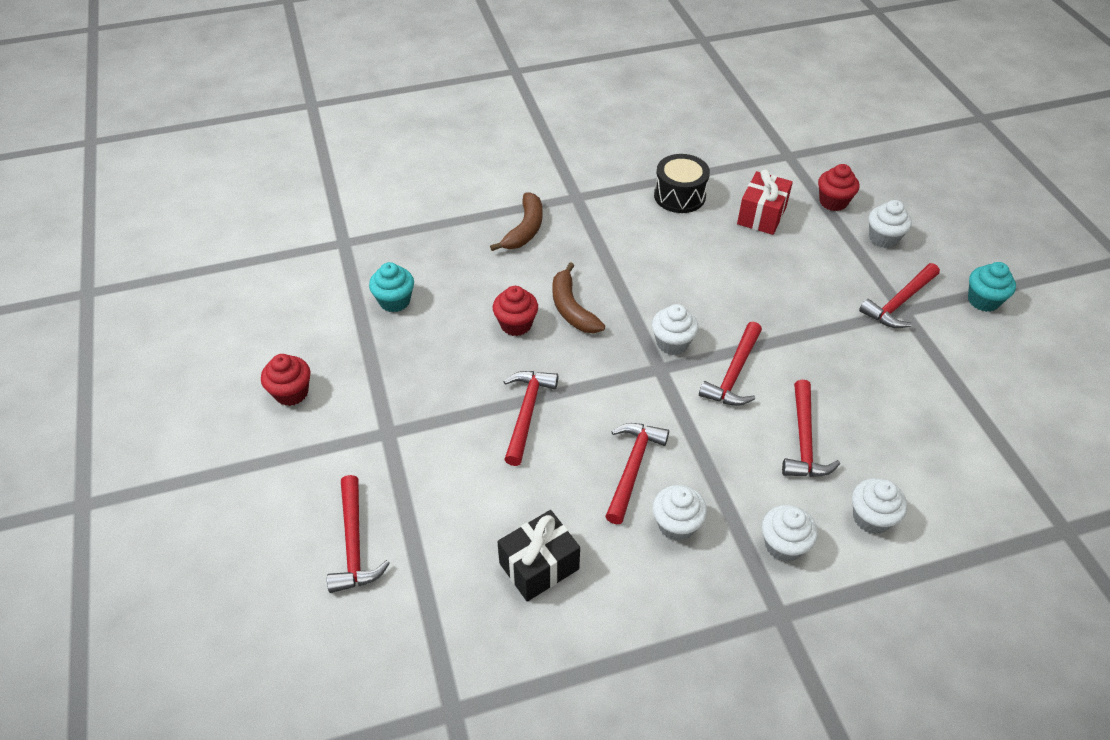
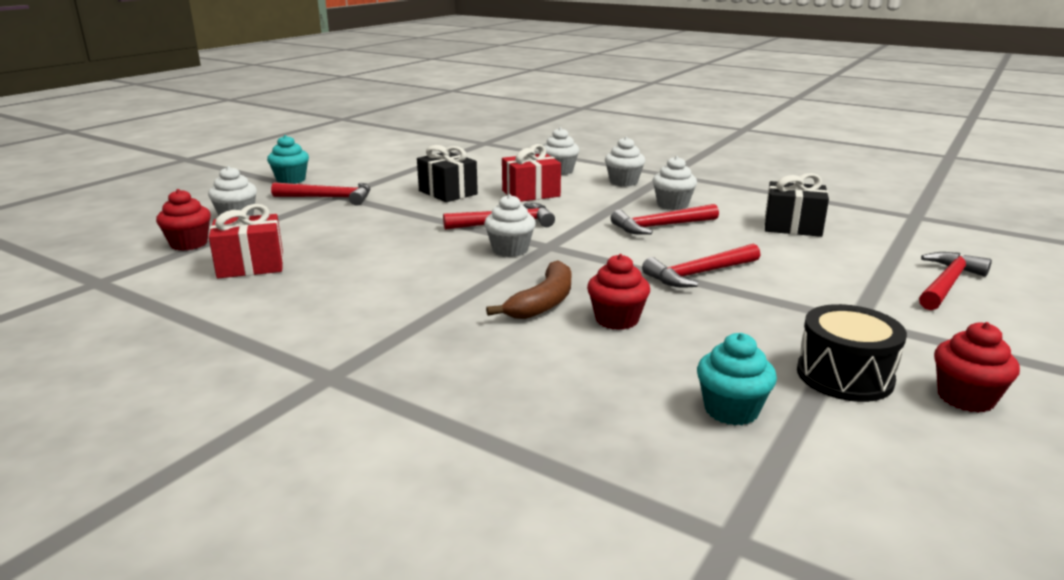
camera: 130 degrees left, 25 degrees down
(525, 229) = (452, 383): brown banana -> none
(679, 196) = (253, 313): black drum -> black drum (844, 376)
(804, 440) = (531, 193): red hammer -> red gift
(856, 383) = (448, 192): none -> black gift

